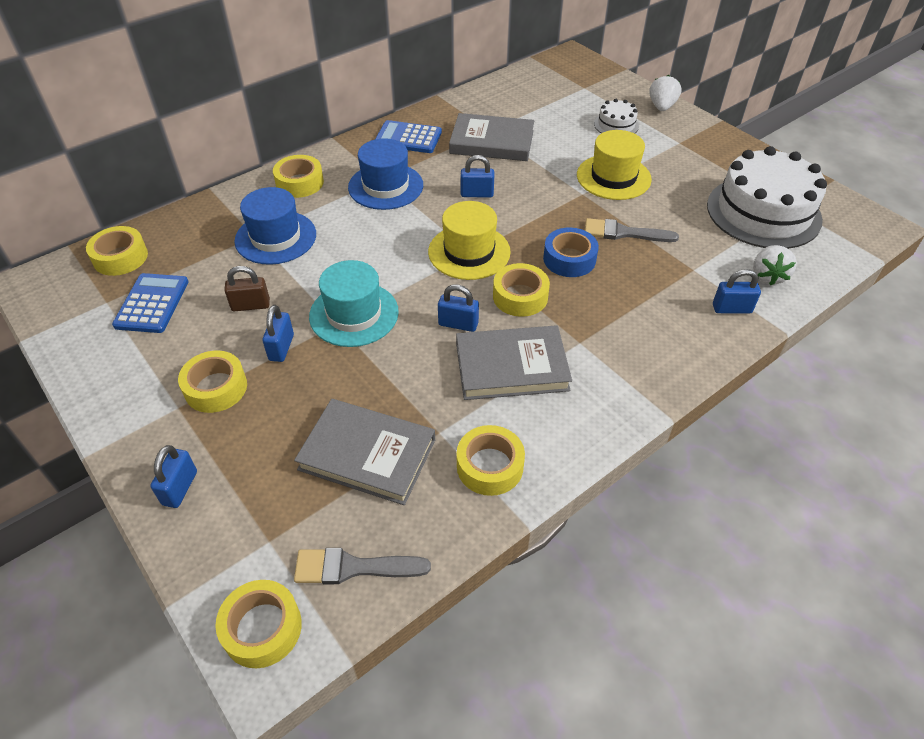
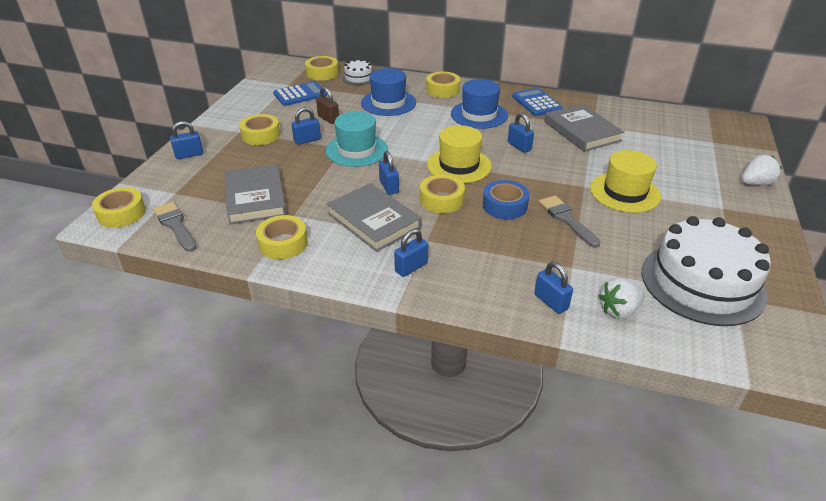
camera: 55 degrees right, 10 degrees down
(616, 125) = (691, 171): white cake -> white cake (358, 77)
(616, 376) = (411, 267): none -> blue padlock

